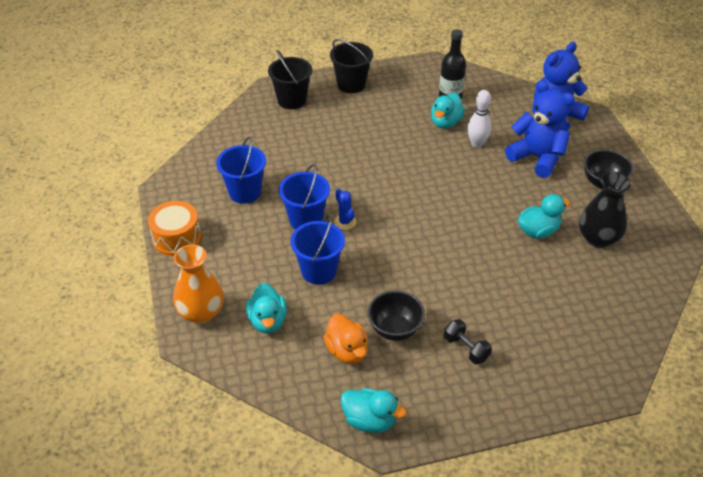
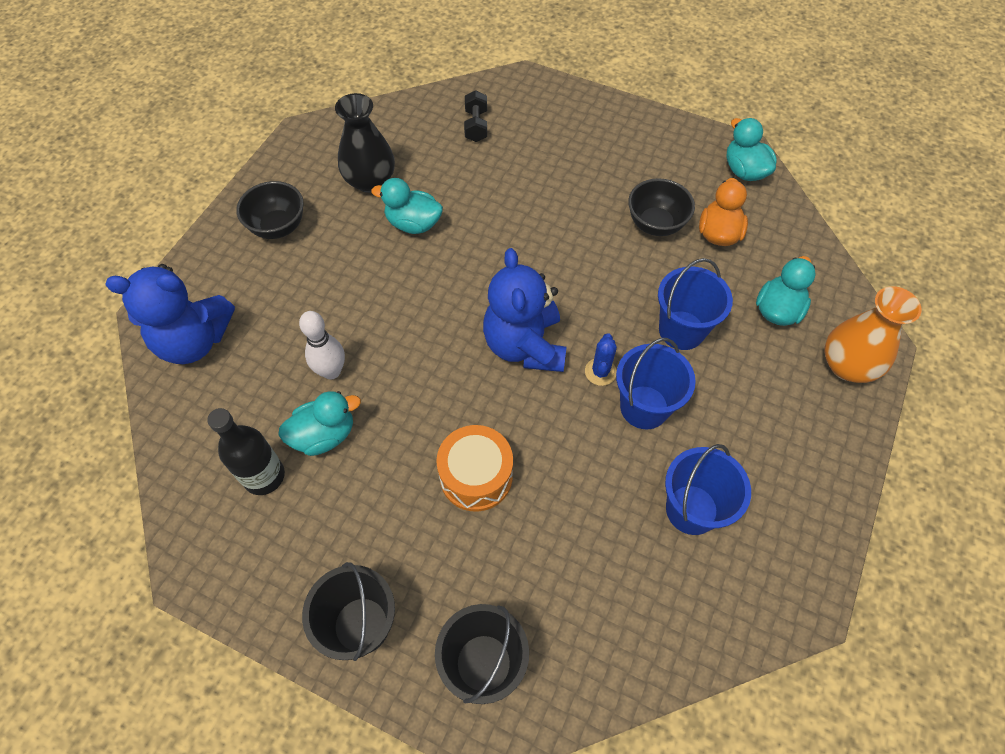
camera: 140 degrees left, 15 degrees up
(177, 238) = (828, 493): orange drum -> orange drum (476, 476)
(466, 348) = (608, 171): black dumbbell -> black dumbbell (476, 126)
(537, 158) = (295, 302): blue teddy bear -> blue teddy bear (525, 345)

